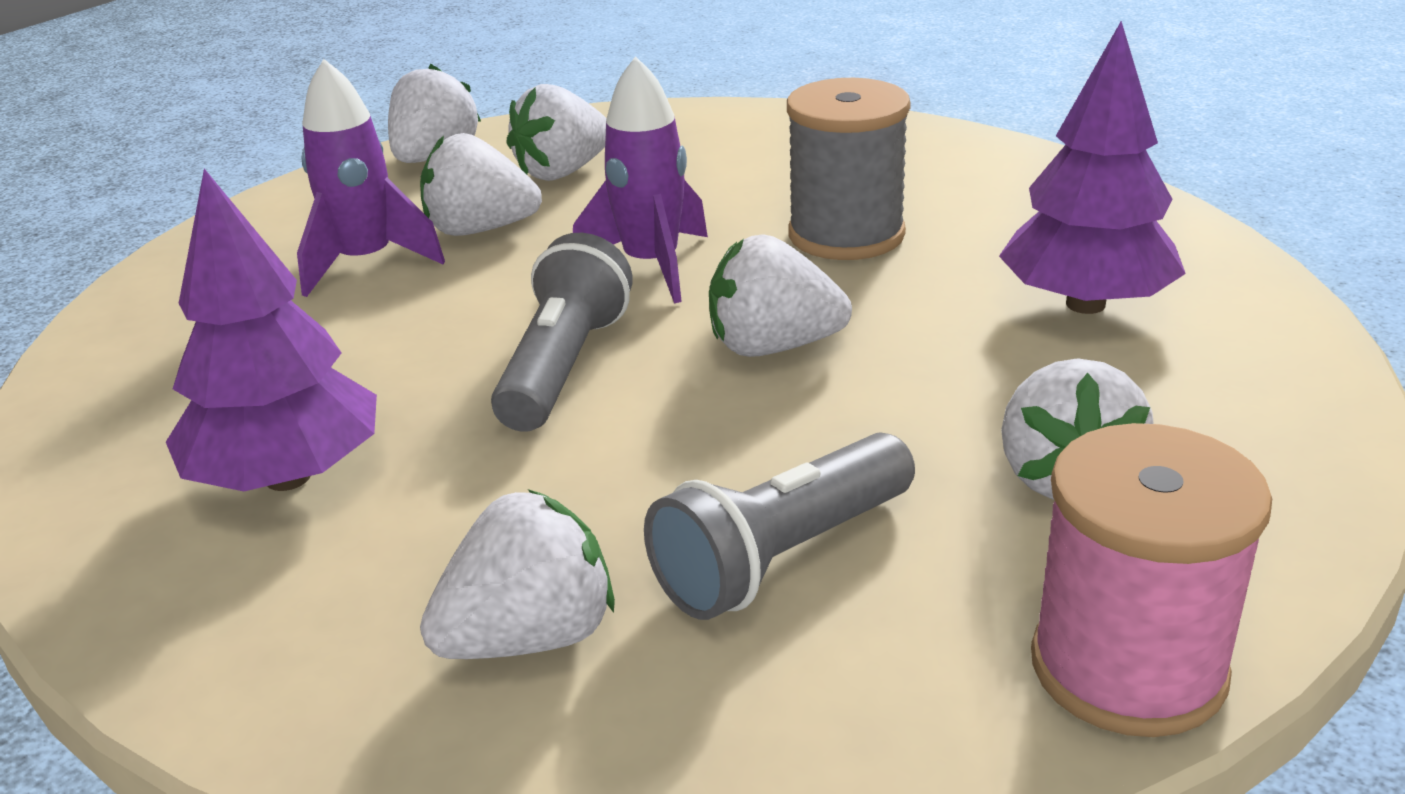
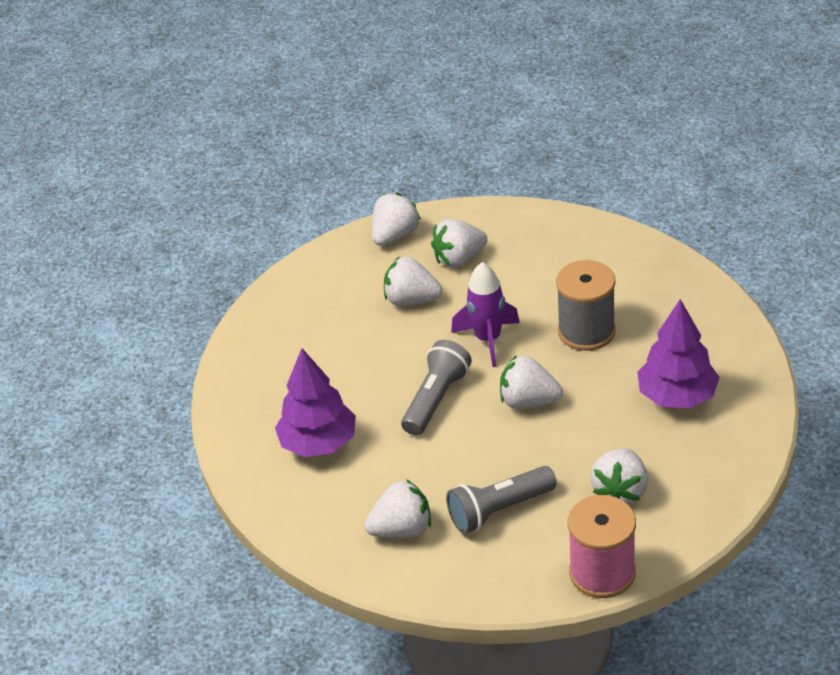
camera: 15 degrees right, 10 degrees up
(366, 263) = (355, 316): purple rocket -> none

